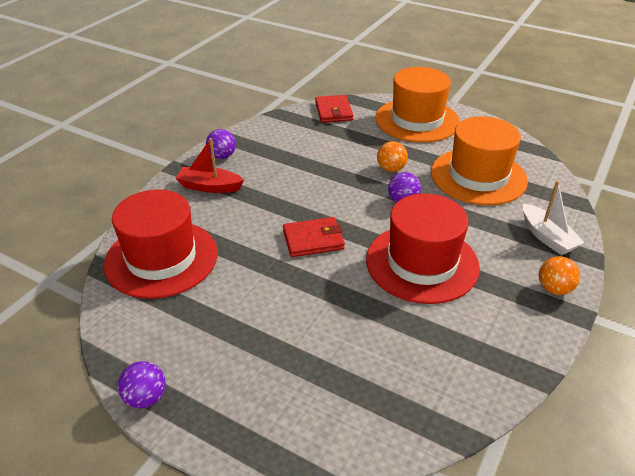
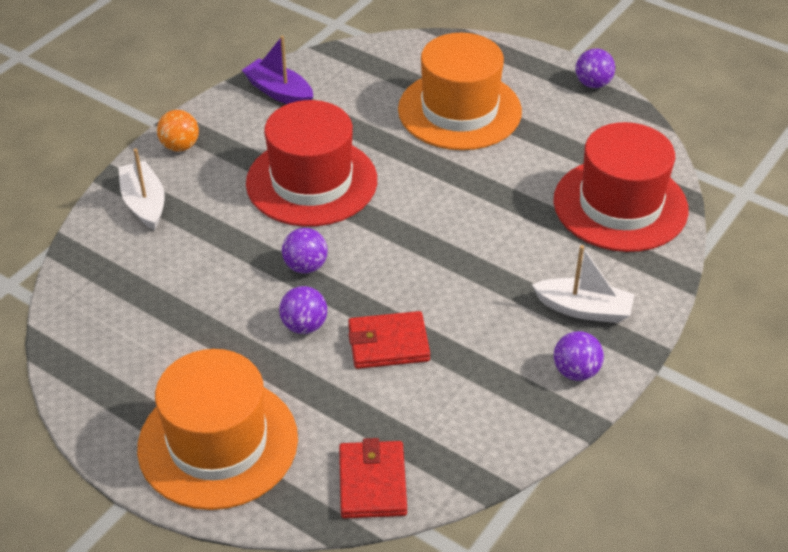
camera: 175 degrees left, 5 degrees up
(209, 187) = (584, 309): red boat -> white boat
(313, 240) = (436, 217): red wallet -> red wallet (388, 343)
(391, 169) = (304, 326): orange ball -> purple ball
(478, 176) = (176, 302): orange hat -> orange hat (459, 110)
(494, 360) = (279, 92): none -> purple boat

